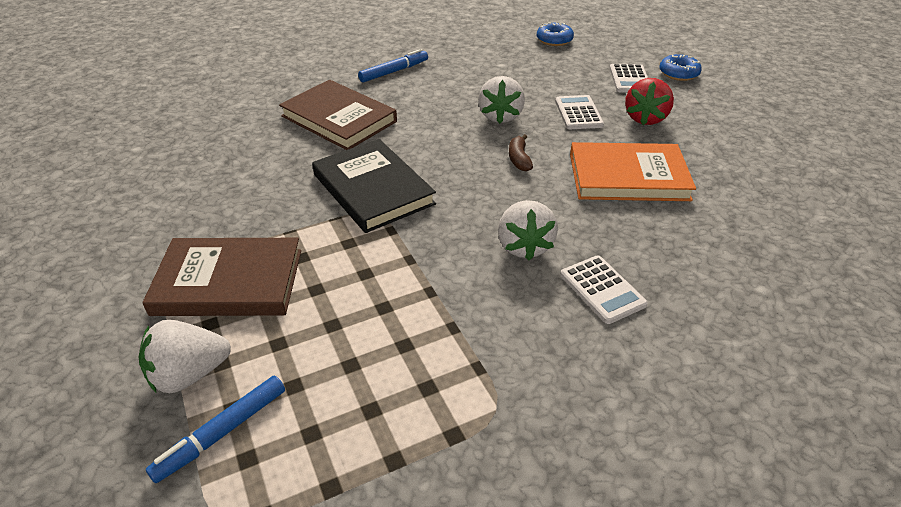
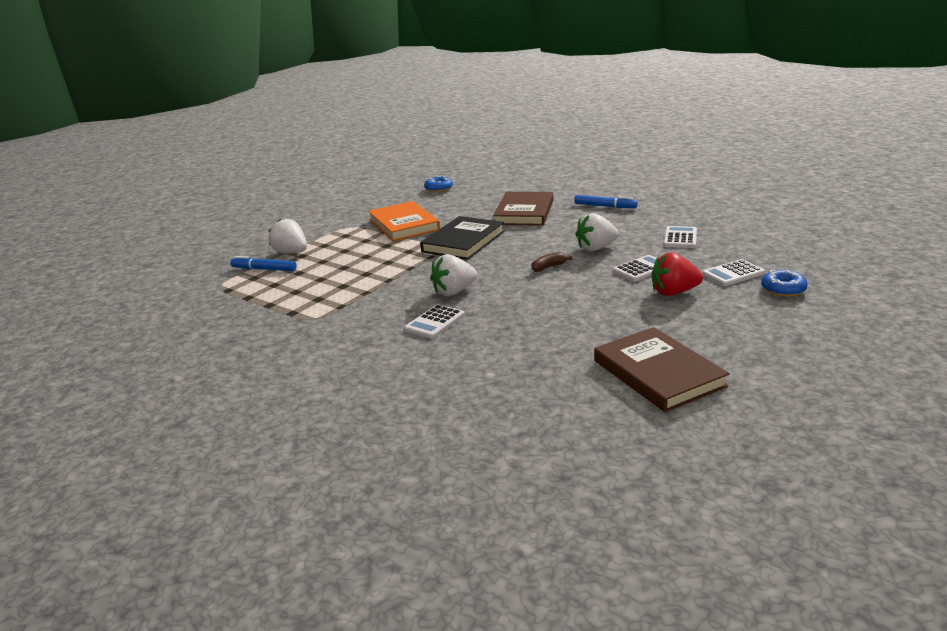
camera: 65 degrees right, 15 degrees down
(228, 282) = (354, 239): brown book -> brown book (658, 373)
(526, 69) = (680, 238): none -> white calculator
(554, 40) = (751, 234): blue donut -> blue donut (439, 189)
(628, 177) = (575, 304): orange book -> orange book (404, 224)

